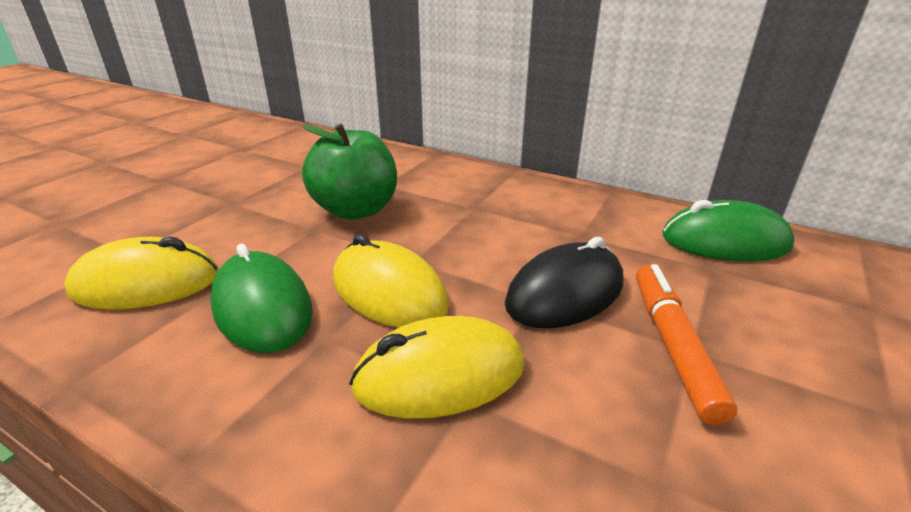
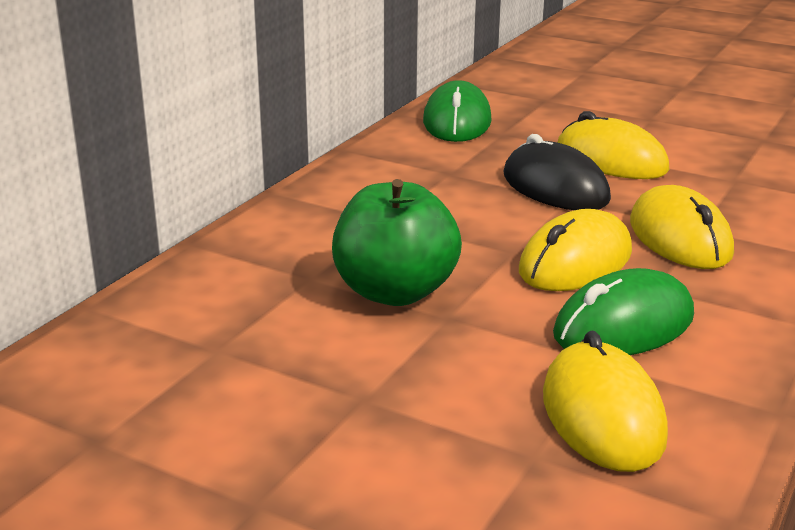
camera: 90 degrees left, 5 degrees down
(672, 345) = (611, 160): orange marker -> yellow mouse

